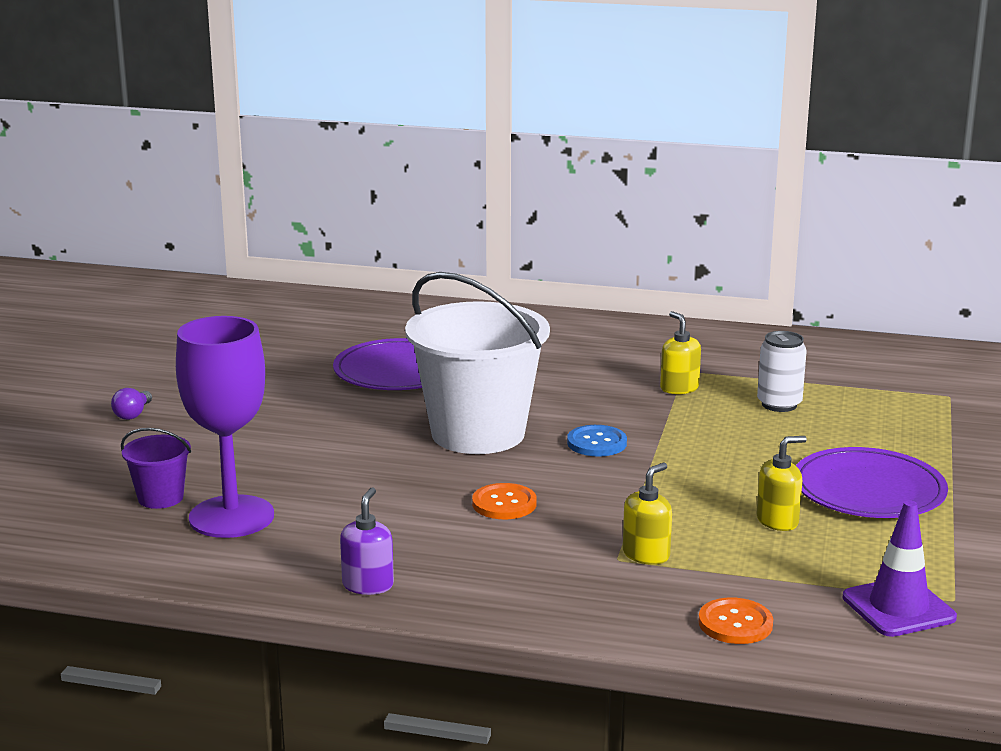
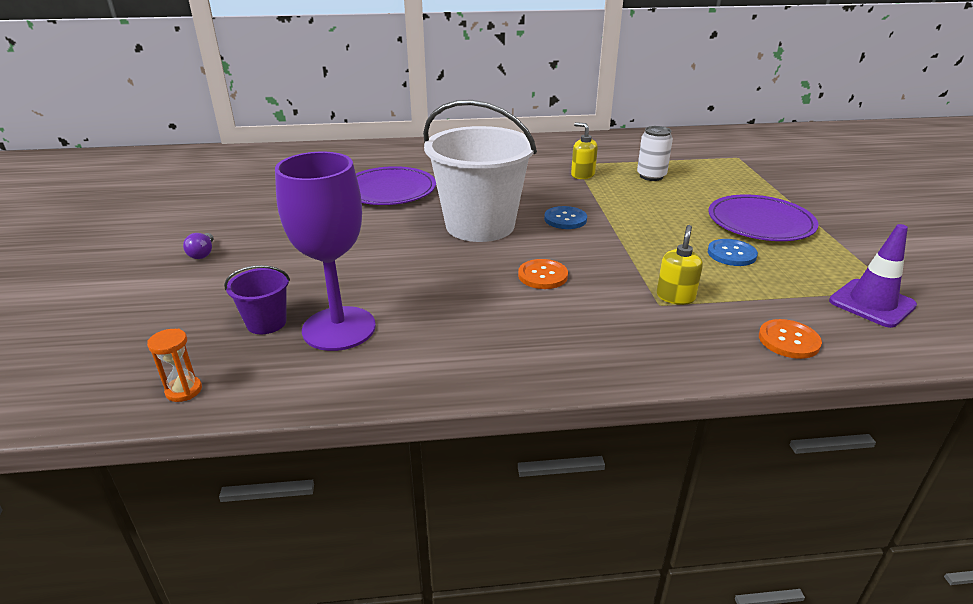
camera: 20 degrees left, 10 degrees up
(49, 544) = (184, 390): none -> orange hourglass
(368, 585) = (496, 369): purple soap dispenser -> none
(777, 521) = (731, 254): yellow soap dispenser -> blue button

